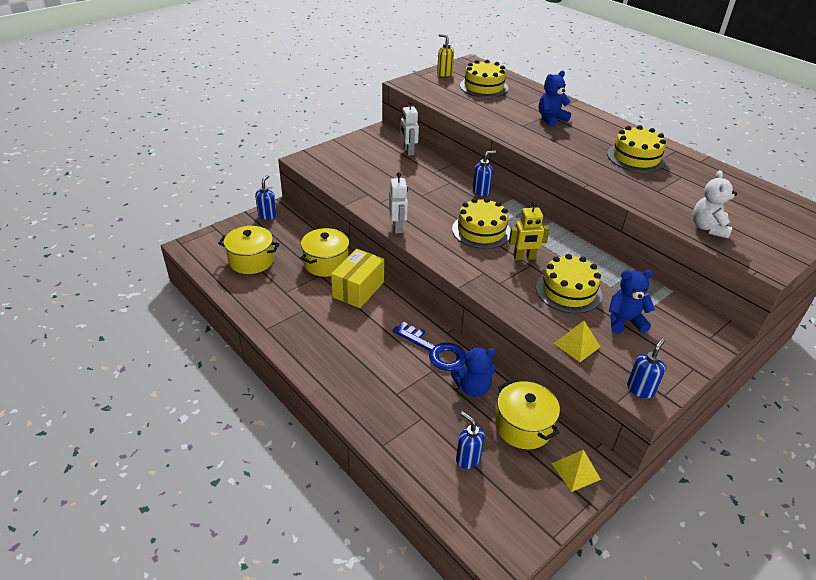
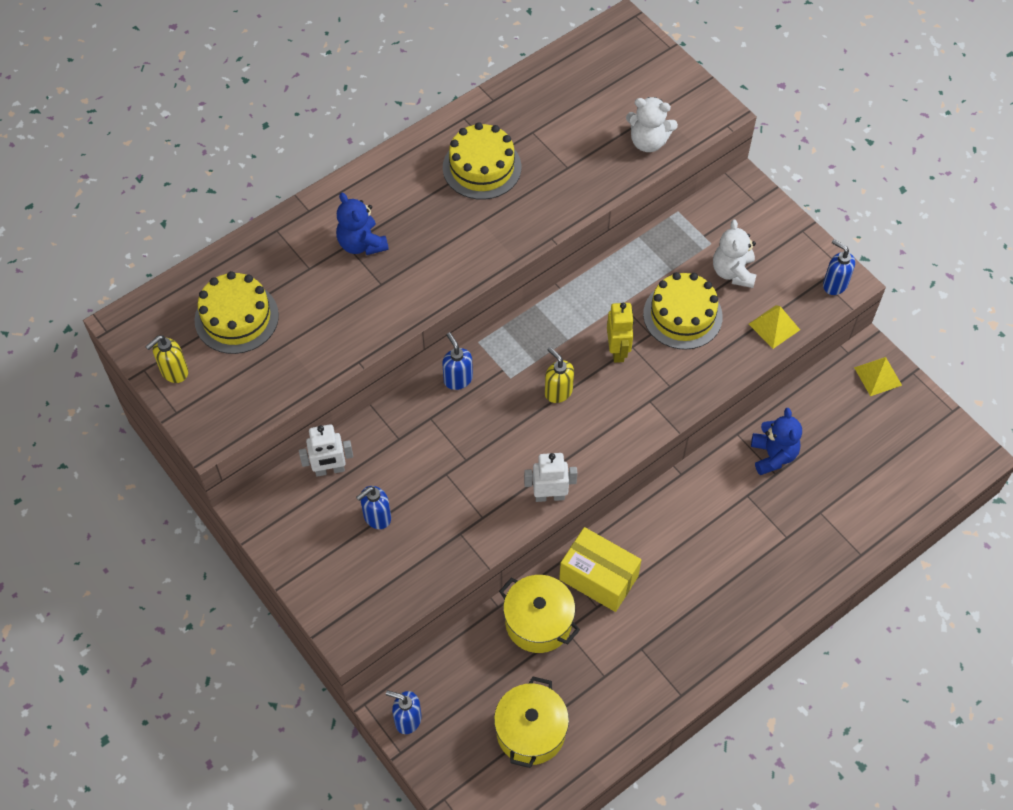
camera: 85 degrees left, 20 degrees up
(435, 351) = (715, 490): blue key -> none
(467, 458) = (871, 472): blue soap dispenser -> blue soap dispenser (376, 517)
(481, 231) = (558, 392): yellow cake -> yellow soap dispenser
(523, 426) = (825, 413): yellow pot -> none
(624, 321) = (733, 272): blue teddy bear -> white teddy bear

